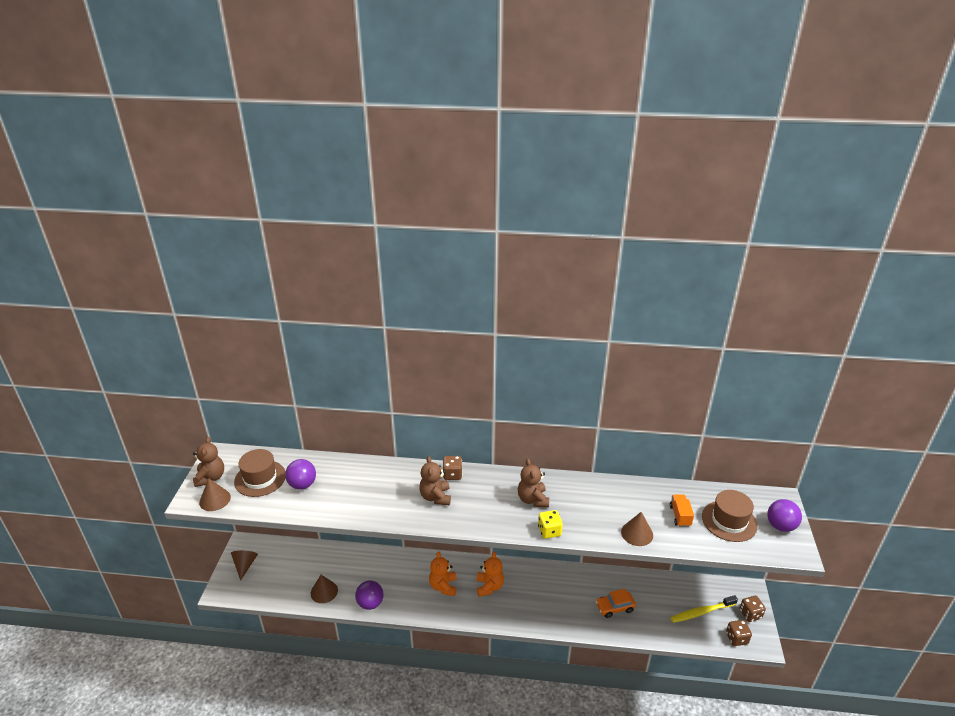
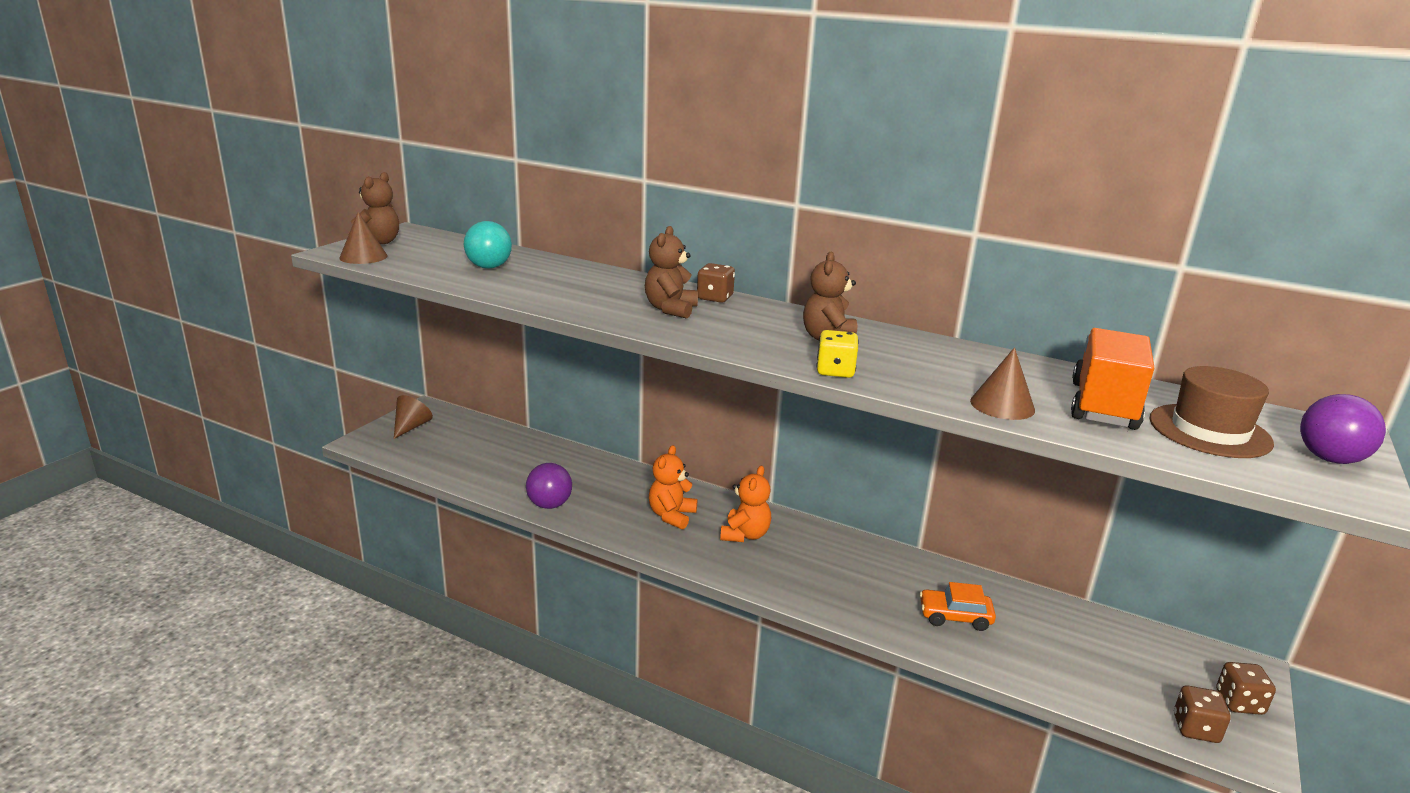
camera: 20 degrees right, 10 degrees down
(260, 478) = (439, 253): brown hat -> none
(302, 484) = (489, 267): purple ball -> turquoise ball
(324, 591) = (494, 476): brown cone -> none
(680, 516) = (1103, 406): orange truck -> orange truck, size x1.90
(701, 612) = (1130, 670): yellow toothbrush -> none

